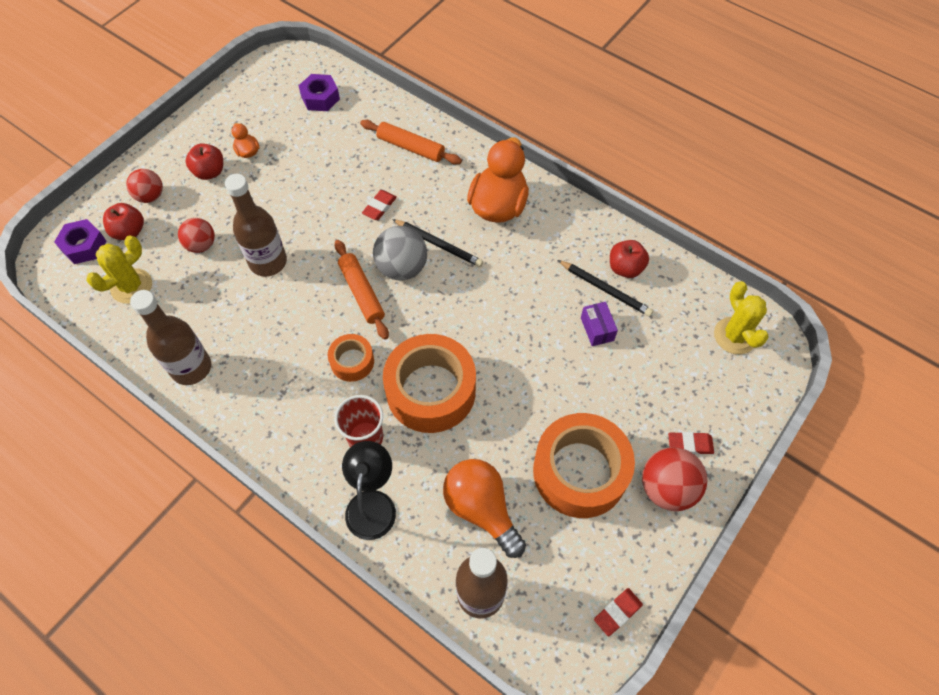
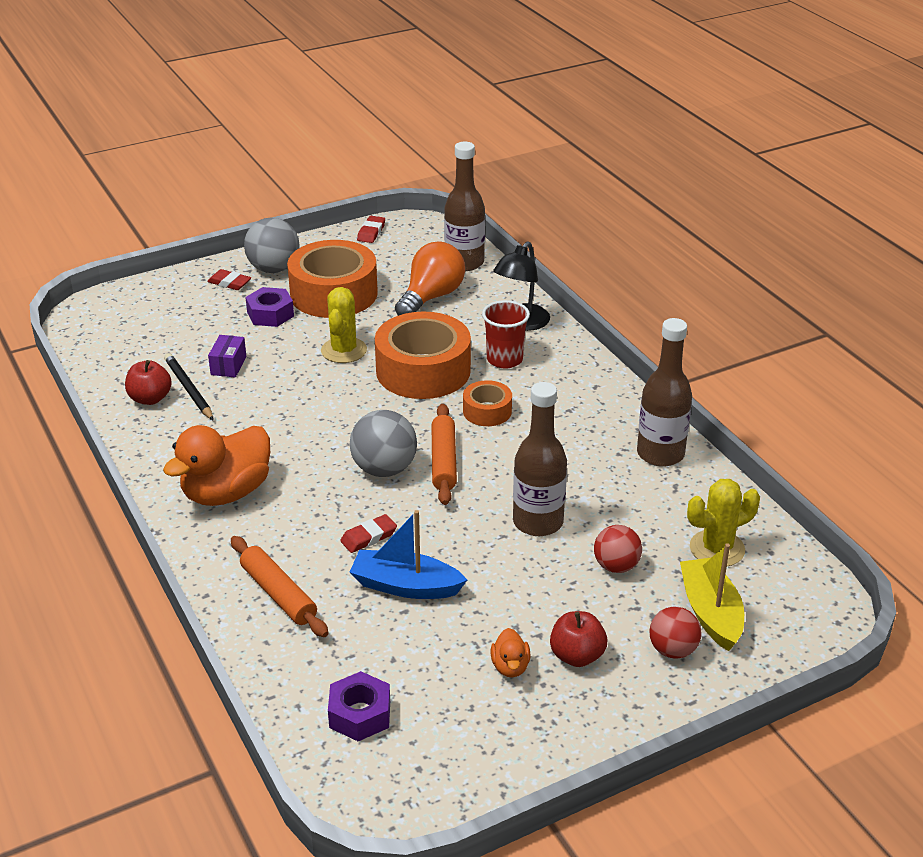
camera: 155 degrees left, 25 degrees down
(84, 246) = (776, 614): purple nut -> purple nut (270, 314)
(129, 231) = (710, 613): red apple -> yellow boat
(335, 180) = (405, 586): none -> blue boat
(438, 244) = (327, 478): black pencil -> none
(481, 509) = (431, 297): orange light bulb -> orange light bulb turned 135 degrees counterclockwise
(617, 612) = (371, 232): red eraser -> red eraser turned 60 degrees counterclockwise
(667, 488) = (274, 269): red ball -> grey ball
(735, 336) = (110, 326): yellow cactus -> yellow cactus (344, 350)

